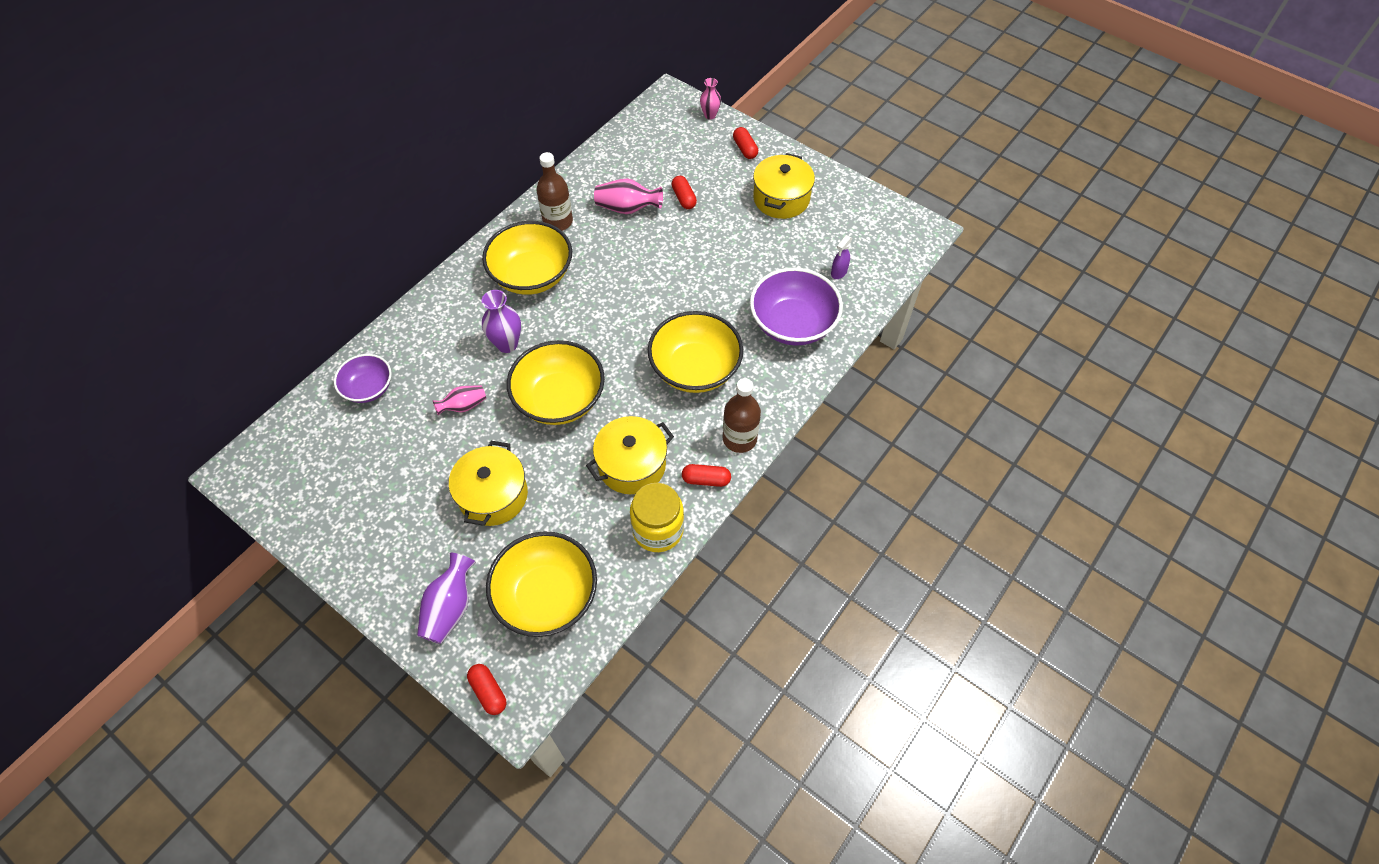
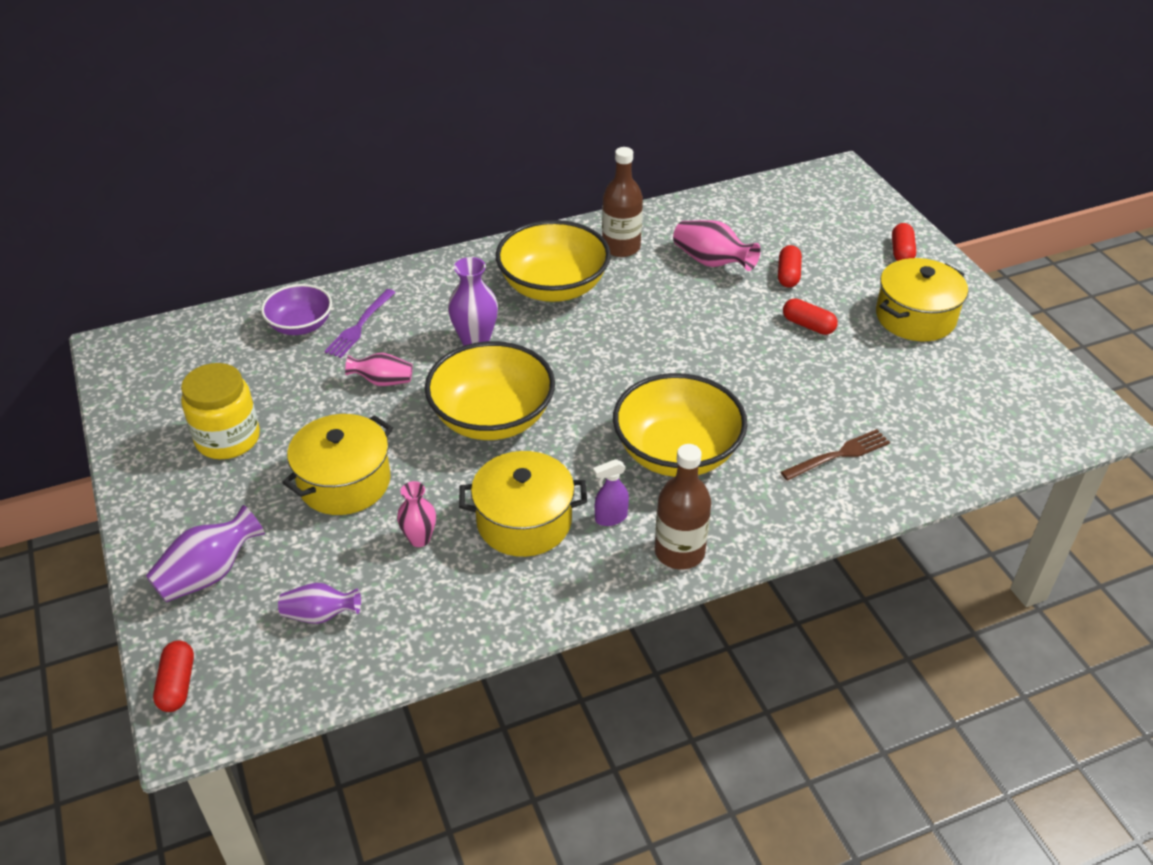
camera: 30 degrees right, 15 degrees down
(414, 369) = (359, 326): none -> purple fork
(547, 596) = (320, 615): yellow bowl -> purple vase
(658, 530) = (503, 606): yellow jar -> yellow jar (228, 439)
(706, 480) = (603, 578): red capsule -> red capsule (808, 325)
(710, 115) = (879, 206): pink vase -> pink vase (419, 539)
(792, 324) = (839, 454): purple bowl -> brown fork
(838, 272) = (942, 422): purple spray bottle -> purple spray bottle (610, 518)

